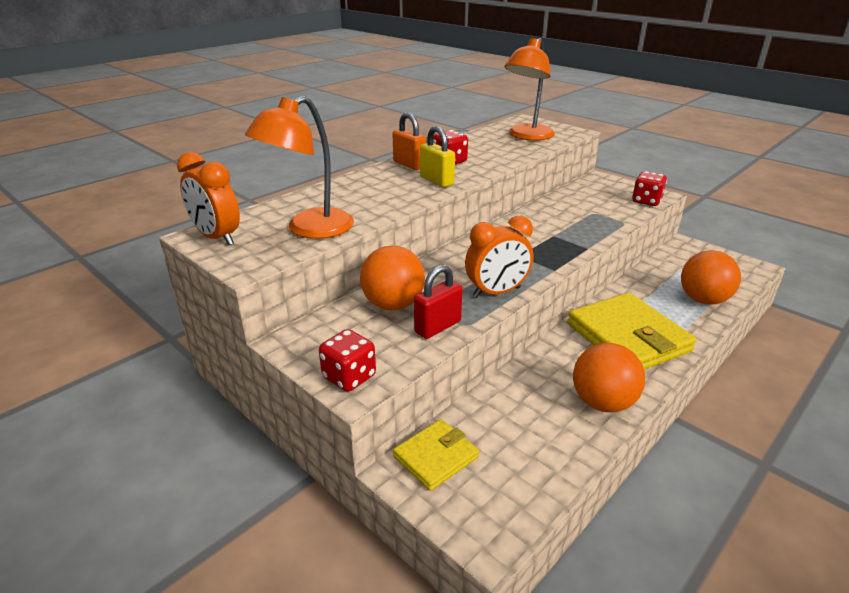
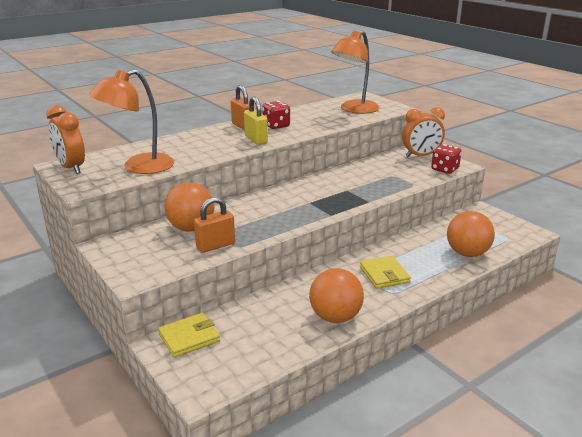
camera: 10 degrees right, 5 degrees down
(349, 377) = (134, 271): red dice -> none
(438, 327) = (215, 246): red padlock -> orange padlock
(496, 292) = (274, 226): orange clock -> orange clock (420, 156)
(627, 337) = (384, 275): yellow wallet -> yellow wallet, size x0.55

